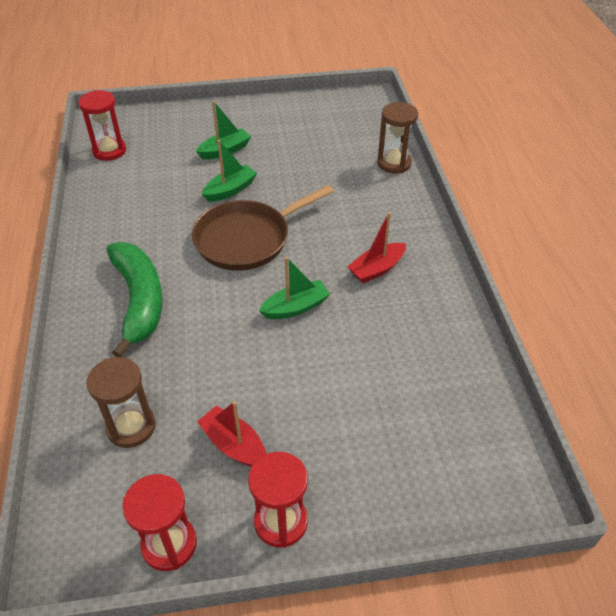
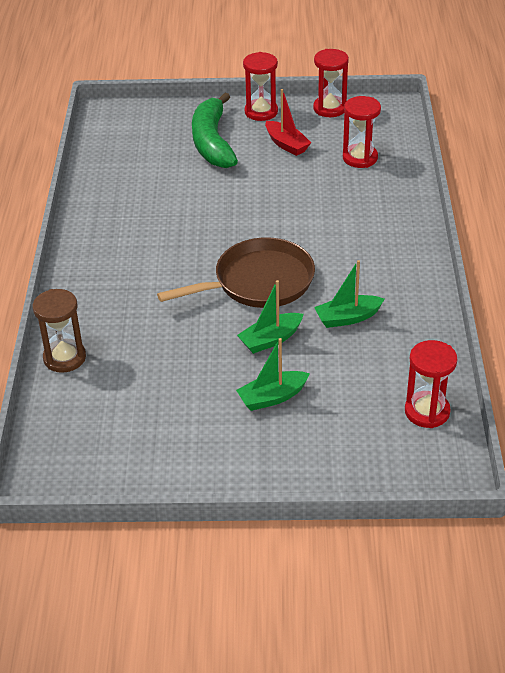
camera: 170 degrees left, 5 degrees down
(131, 427) = (360, 158): brown hourglass -> red hourglass
(139, 300) = (364, 236): green banana -> green banana (212, 142)
(295, 307) = (224, 220): green boat -> green boat (347, 318)
(377, 269) = (139, 244): red boat -> none

